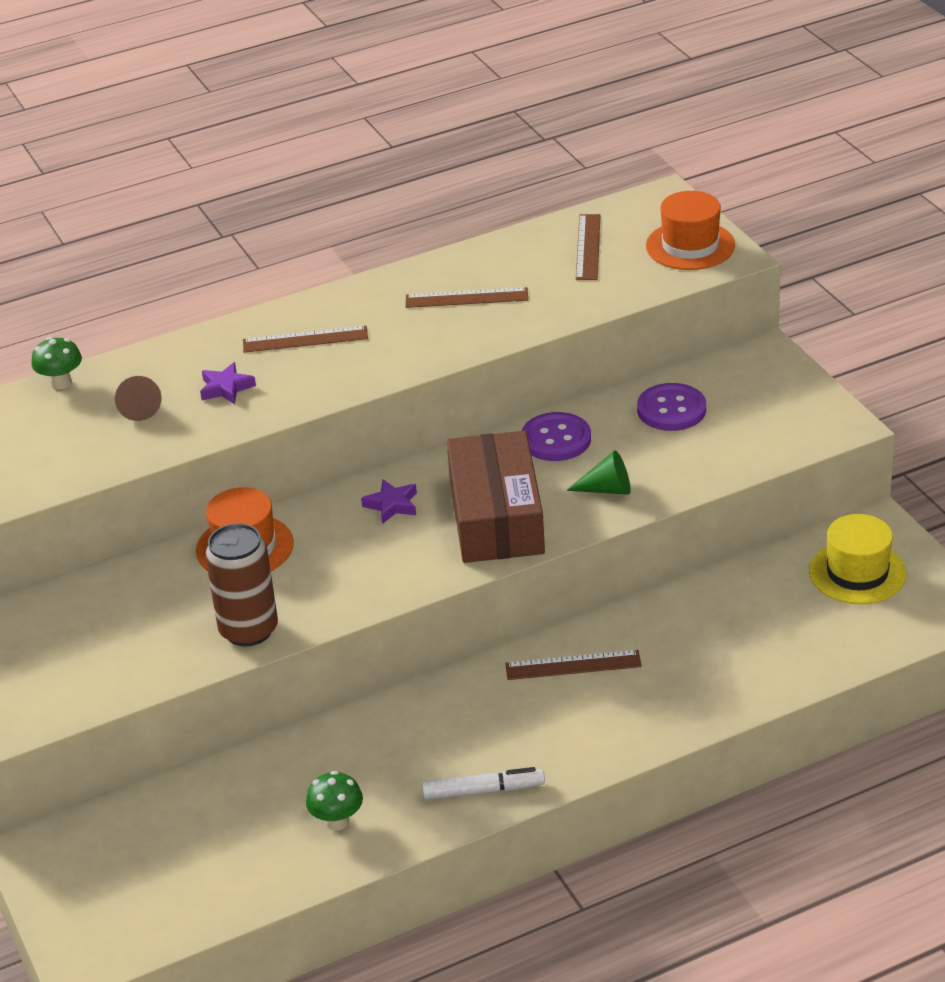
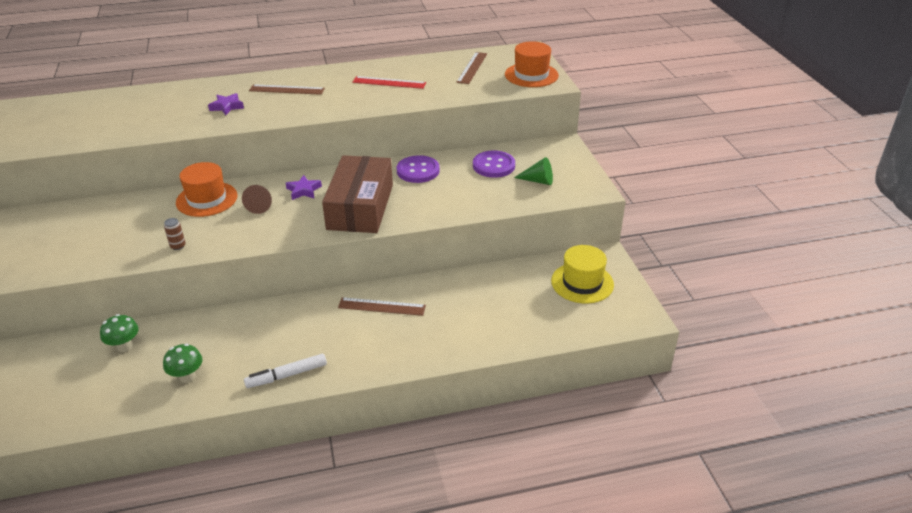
camera: 10 degrees right, 0 degrees up
(61, 383) = (141, 91): green mushroom -> green mushroom (124, 346)
(139, 407) = (173, 109): brown cone -> brown cone (260, 205)
(248, 630) = (178, 246): brown can -> brown can, size x0.40
(466, 298) = (389, 82): brown ruler -> red ruler
(483, 791) = (286, 375): white marker -> white marker turned 150 degrees clockwise
(607, 489) = (434, 203): green cone -> green cone (538, 181)

